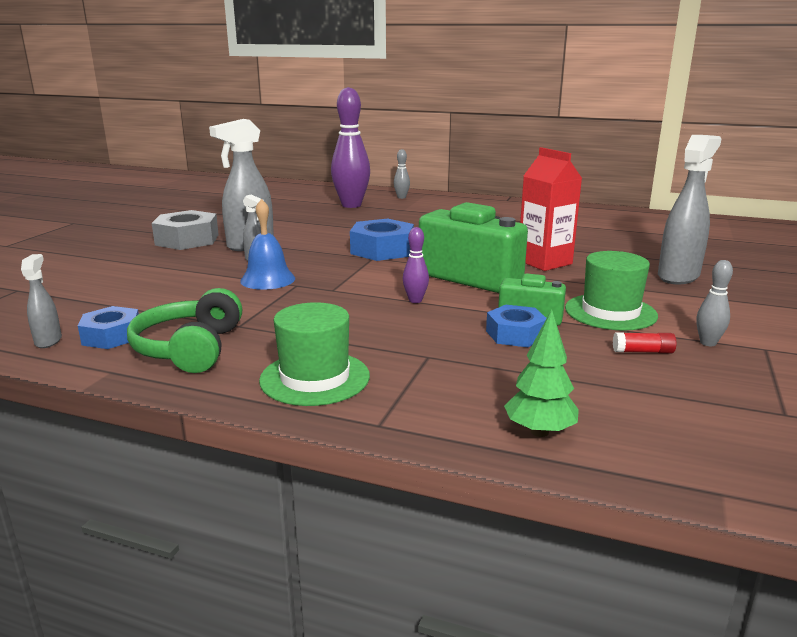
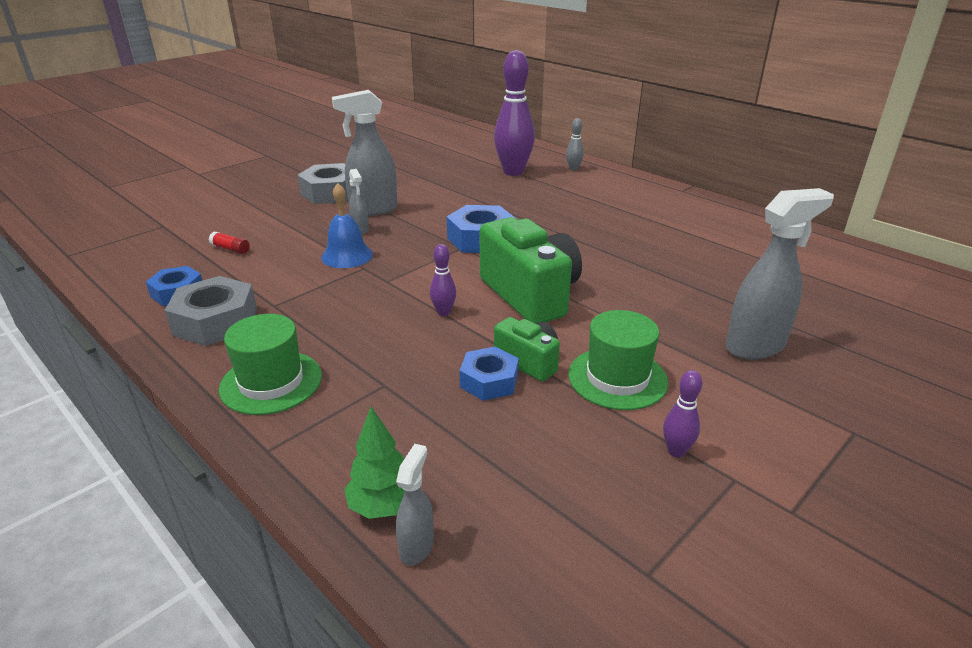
camera: 25 degrees right, 10 degrees up
(48, 341) = (134, 287): grey spray bottle -> grey spray bottle (417, 546)
(190, 348) = (216, 321): green headphones -> grey nut
(544, 262) = (624, 291): red carton -> none
(643, 352) = (590, 441): red glue stick -> red glue stick (230, 249)
(708, 343) = (676, 451): grey bowling pin -> purple bowling pin

